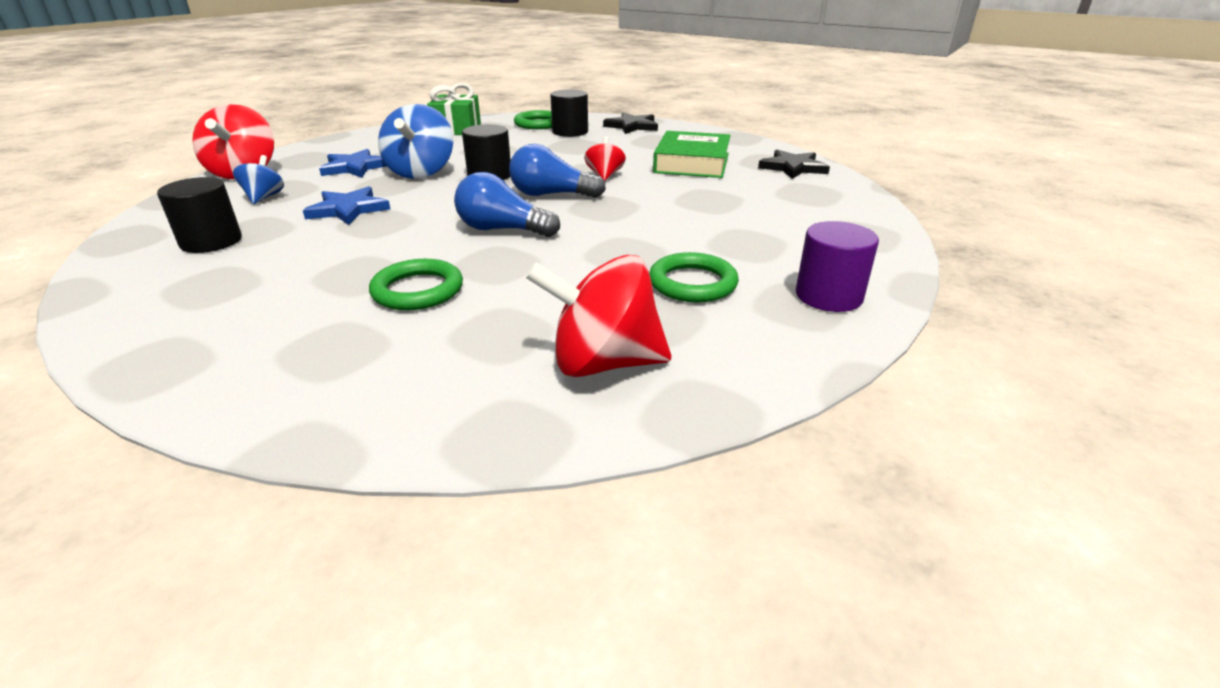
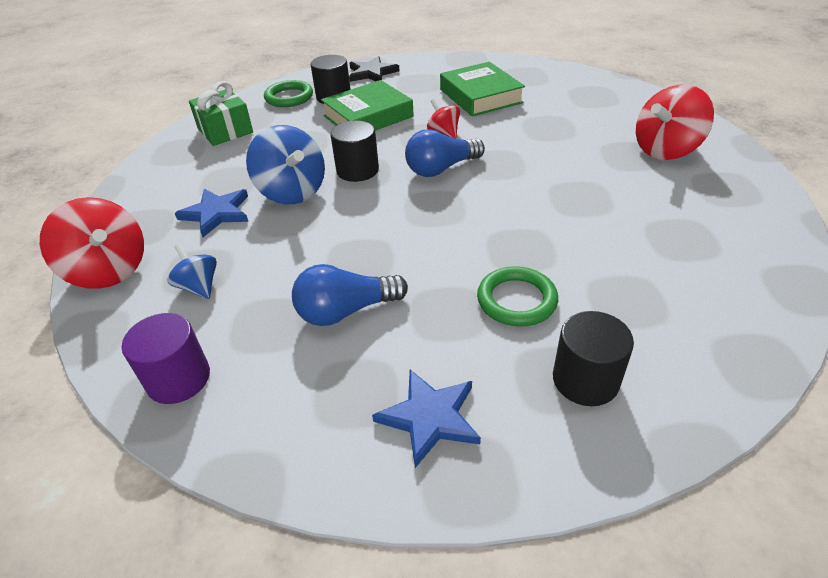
camera: 35 degrees left, 10 degrees up
(211, 241) = (255, 355): black cylinder -> black cylinder (585, 380)
(348, 209) = (309, 259): blue star -> blue star (430, 417)
(502, 230) = (469, 218): blue light bulb -> blue light bulb (346, 311)
(569, 149) = (368, 116): none -> green book
(603, 363) = (713, 285): red spinning top -> red spinning top (665, 150)
(692, 283) = (655, 201): green ring -> none
(793, 167) = (548, 75): black star -> none
(828, 296) = (728, 175): purple cylinder -> purple cylinder (178, 379)

